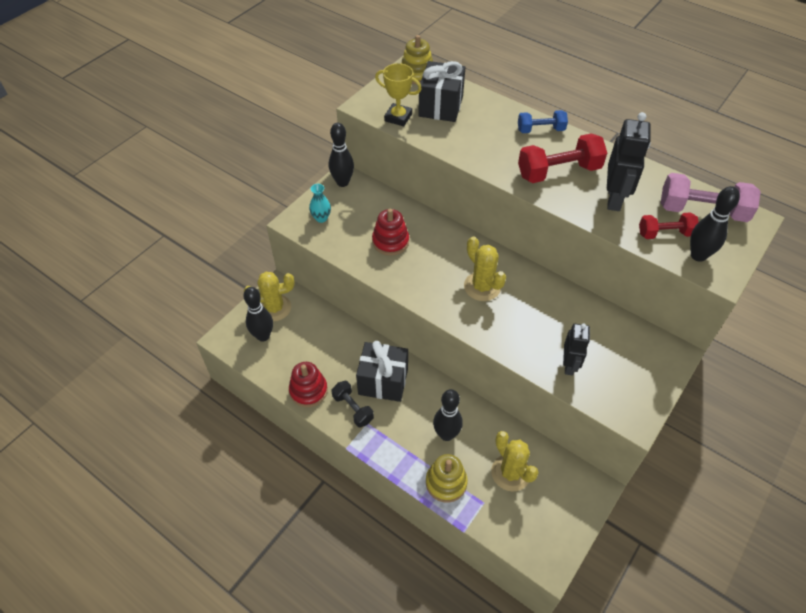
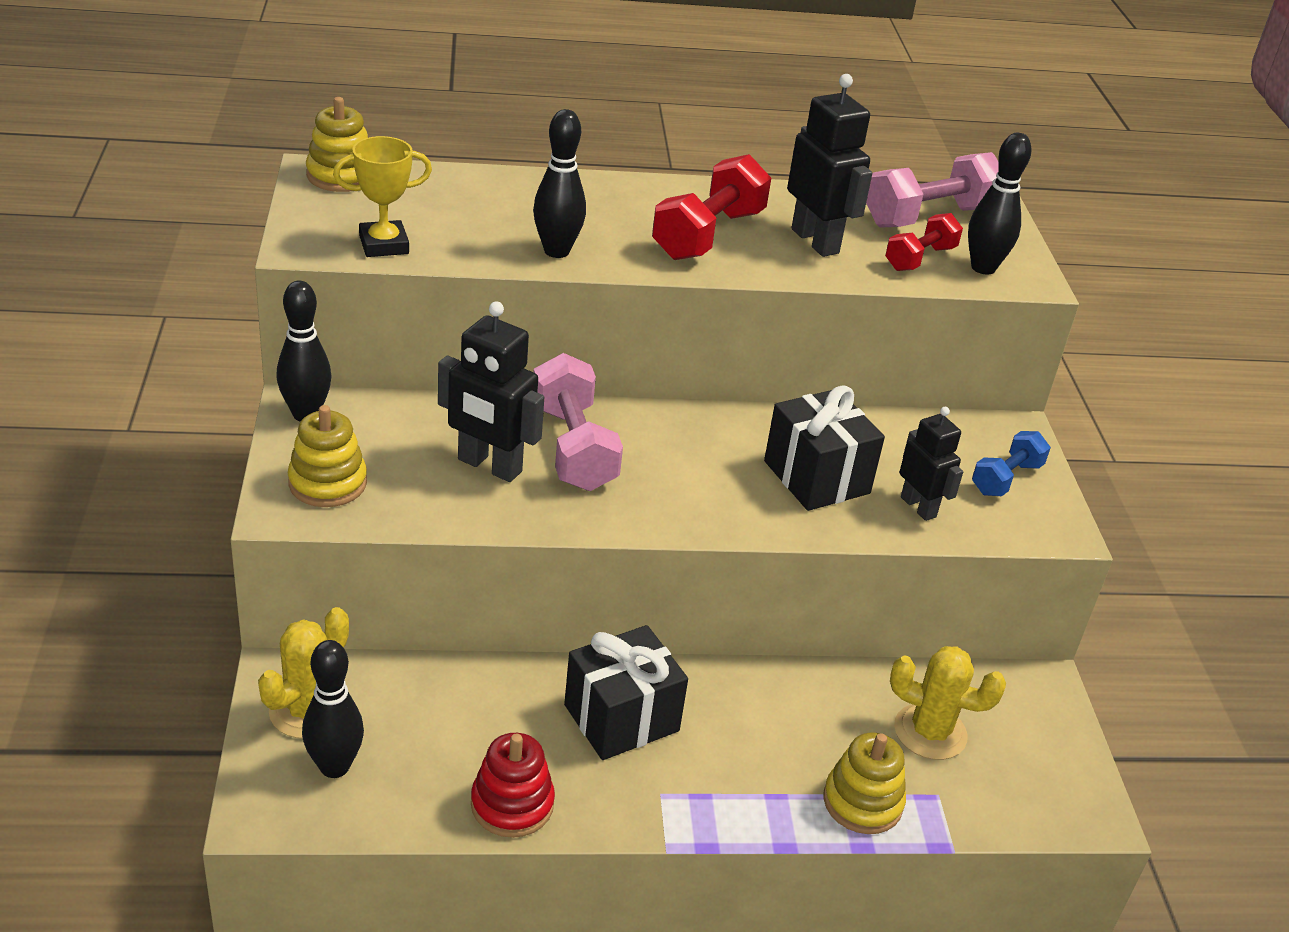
camera: 45 degrees left, 15 degrees down
(321, 218) = (327, 483): turquoise vase -> yellow stacking toy
(353, 408) = (616, 786): black dumbbell -> none
(390, 241) = (489, 466): red stacking toy -> black robot
(434, 250) = (573, 447): none -> pink dumbbell
(440, 106) = (435, 208): black gift -> black gift (816, 477)
(446, 434) = (793, 736): black bowling pin -> black bowling pin (556, 251)
(482, 286) = (697, 464): yellow cactus -> none
(540, 130) = (622, 192): blue dumbbell -> blue dumbbell (1006, 478)

